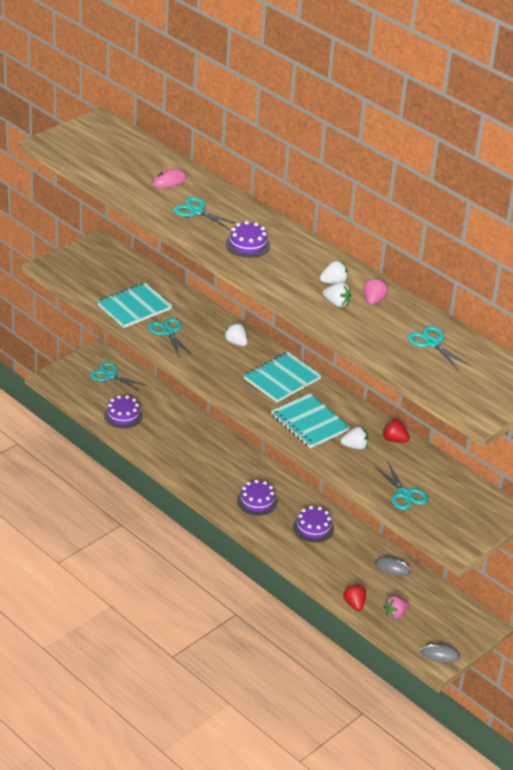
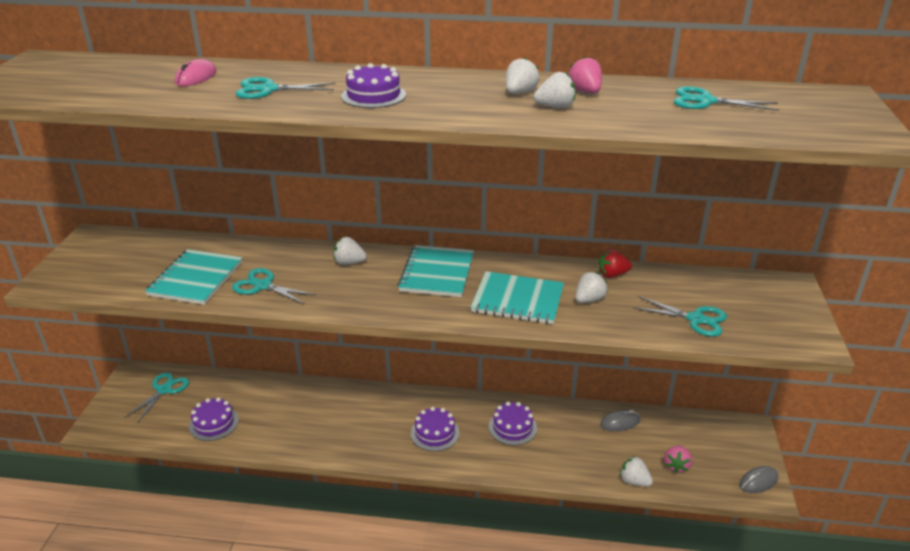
camera: 35 degrees left, 5 degrees down
(110, 375) = (164, 390): turquoise scissors -> turquoise scissors turned 120 degrees clockwise
(354, 604) = (634, 481): red strawberry -> white strawberry

